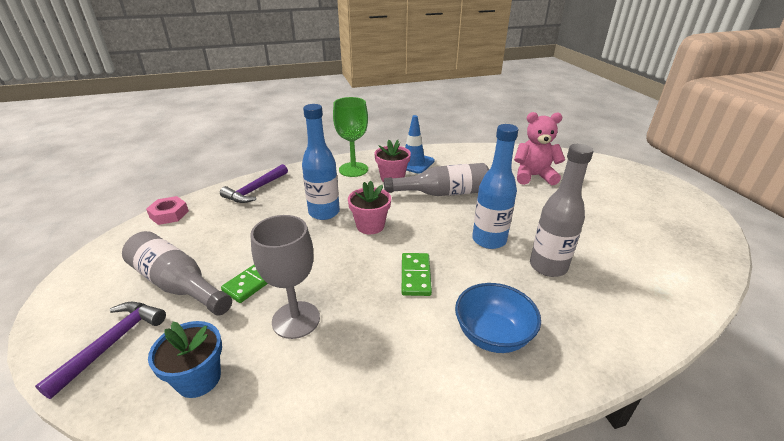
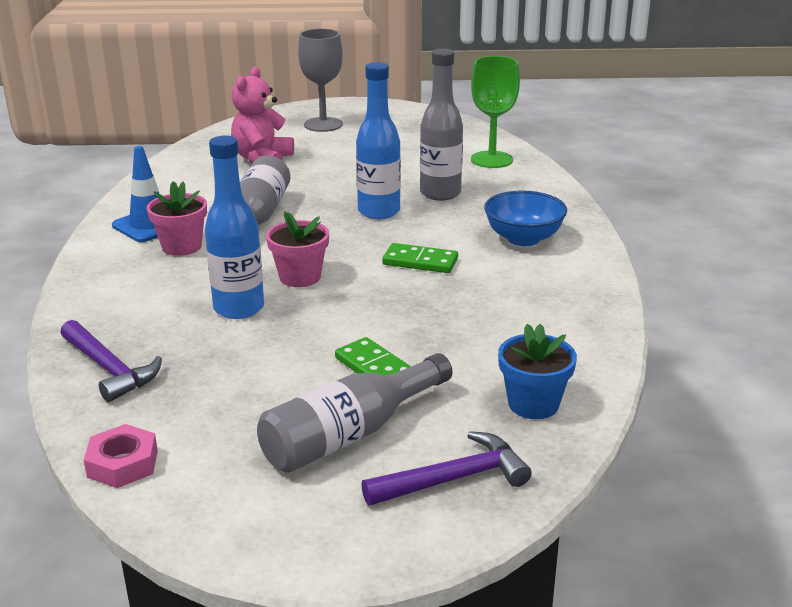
camera: 75 degrees left, 5 degrees down
(112, 343) = (454, 479): purple hammer -> purple hammer turned 120 degrees clockwise
(296, 319) = (462, 340): grey goblet -> grey goblet (323, 124)
(353, 169) = (122, 274): green goblet -> green goblet (491, 159)

